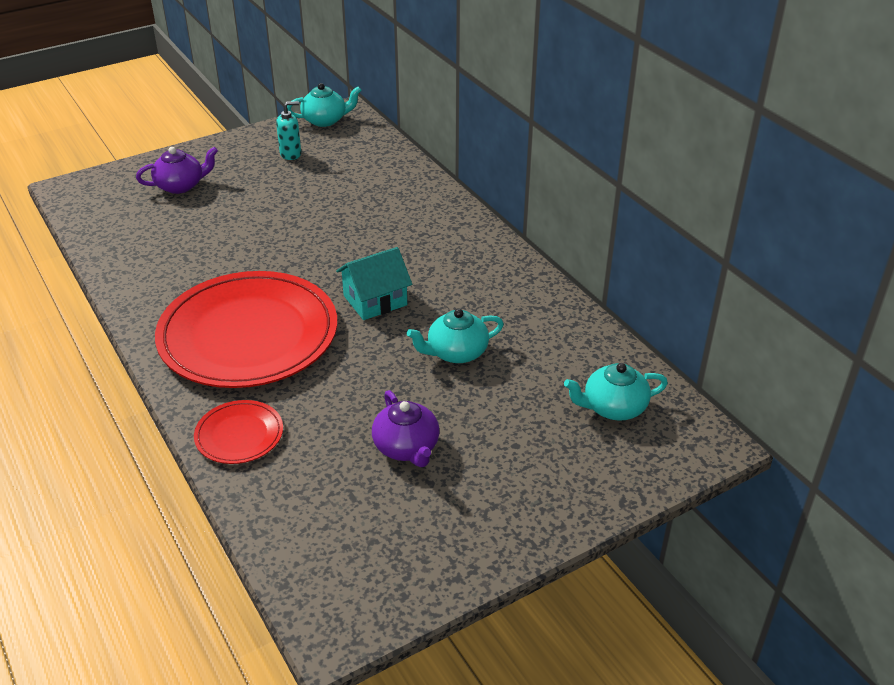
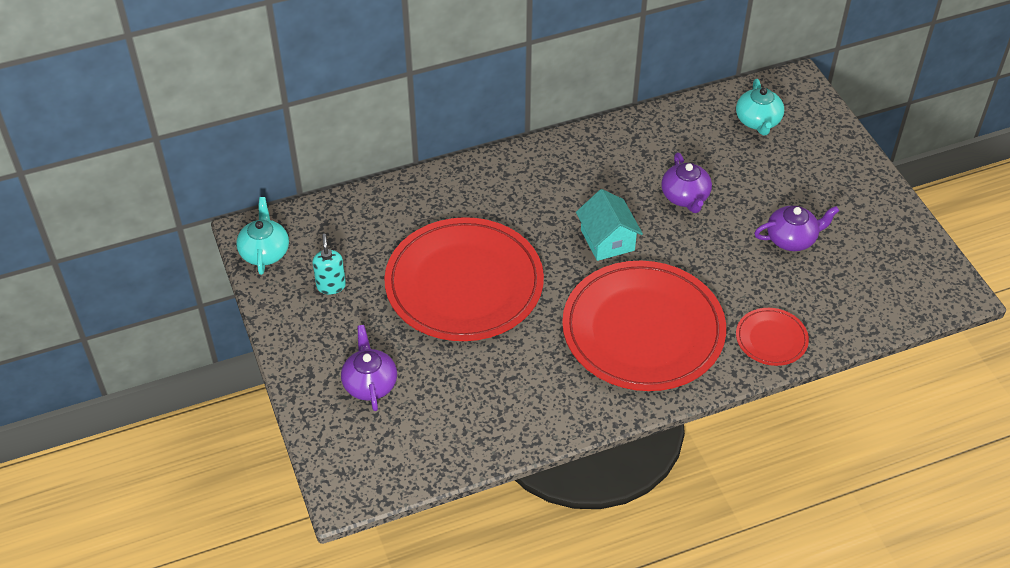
camera: 80 degrees left, 10 degrees up
(301, 219) = (464, 284): none -> red plate
(456, 352) = (685, 197): turquoise teapot -> purple teapot

